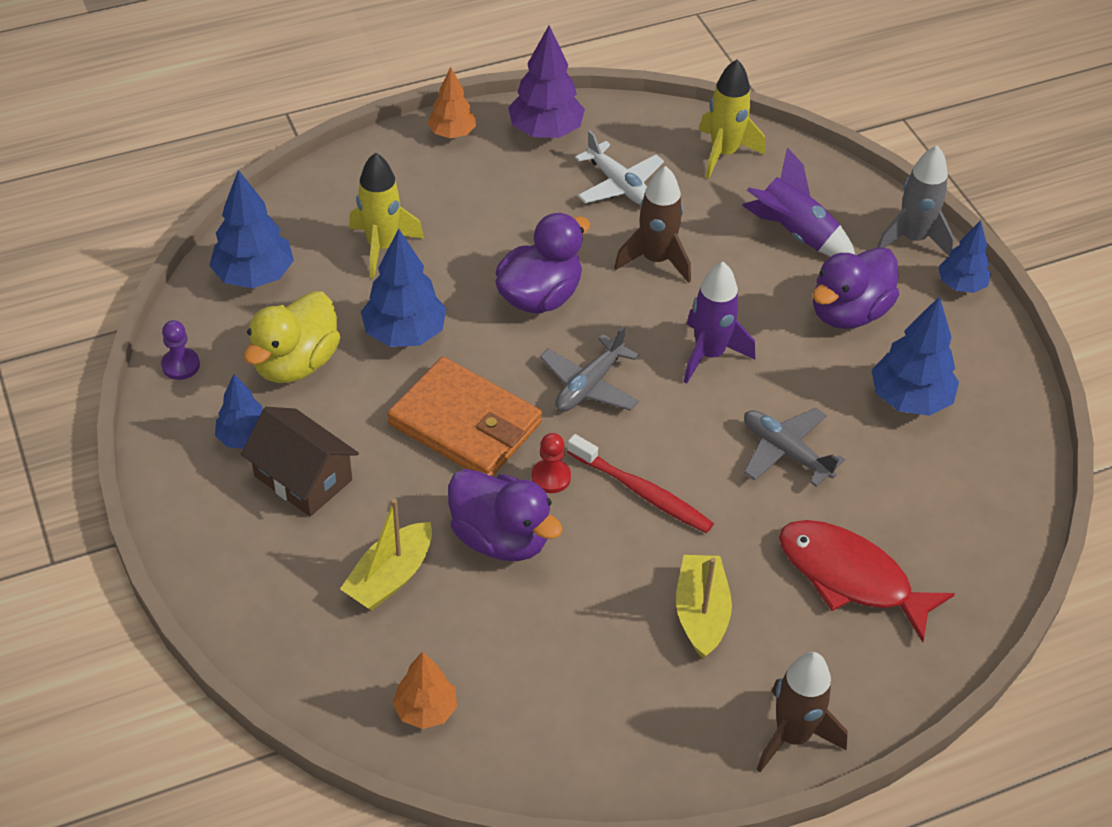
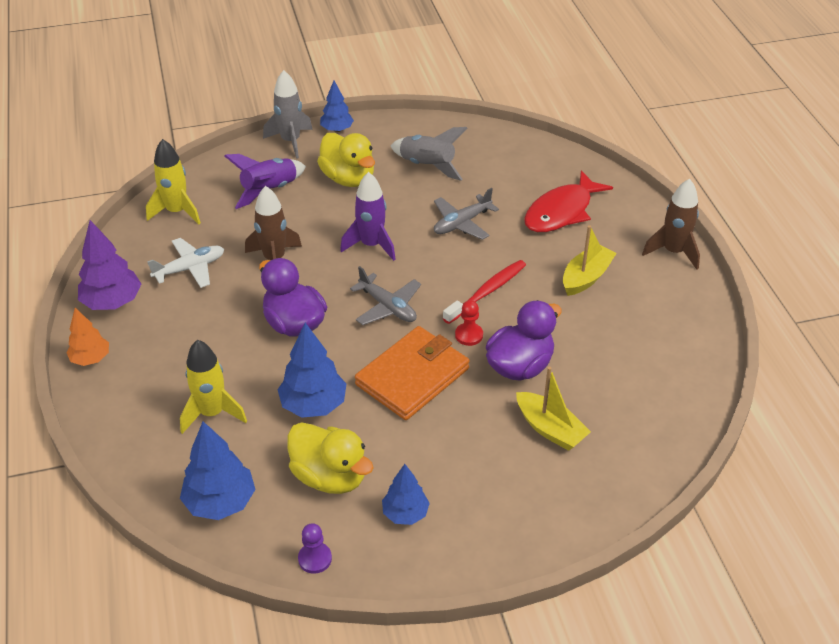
camera: 80 degrees left, 5 degrees down
(303, 478) = (452, 476): brown house -> none
(425, 710) = (661, 417): orange tree -> none
(701, 613) = (586, 277): yellow boat -> yellow boat turned 120 degrees clockwise
(848, 312) = (348, 178): purple duck -> yellow duck
(910, 399) = (427, 166): blue tree -> grey rocket

